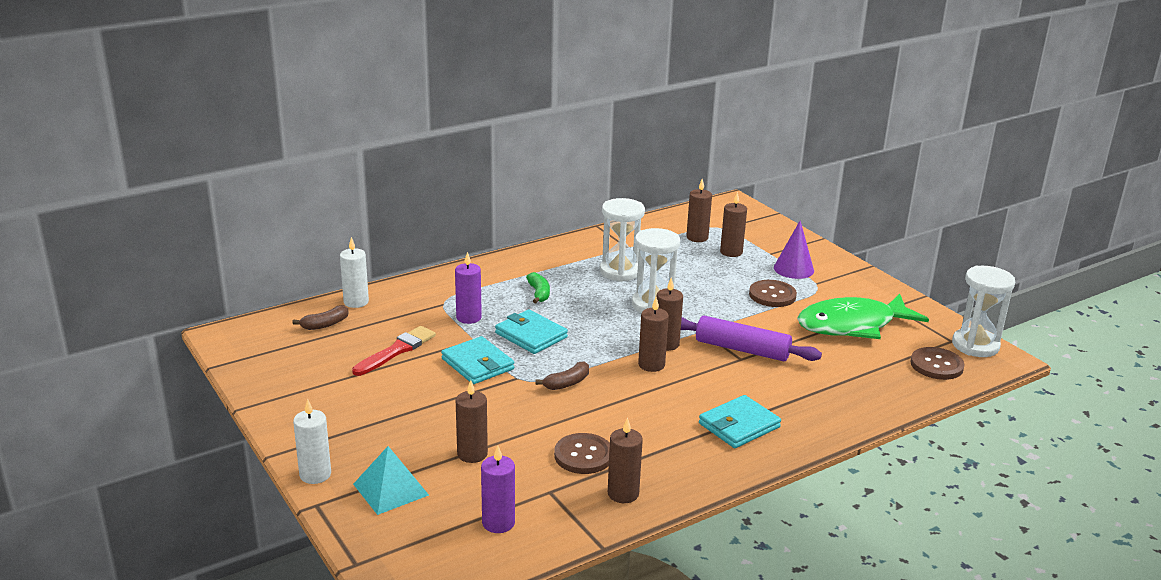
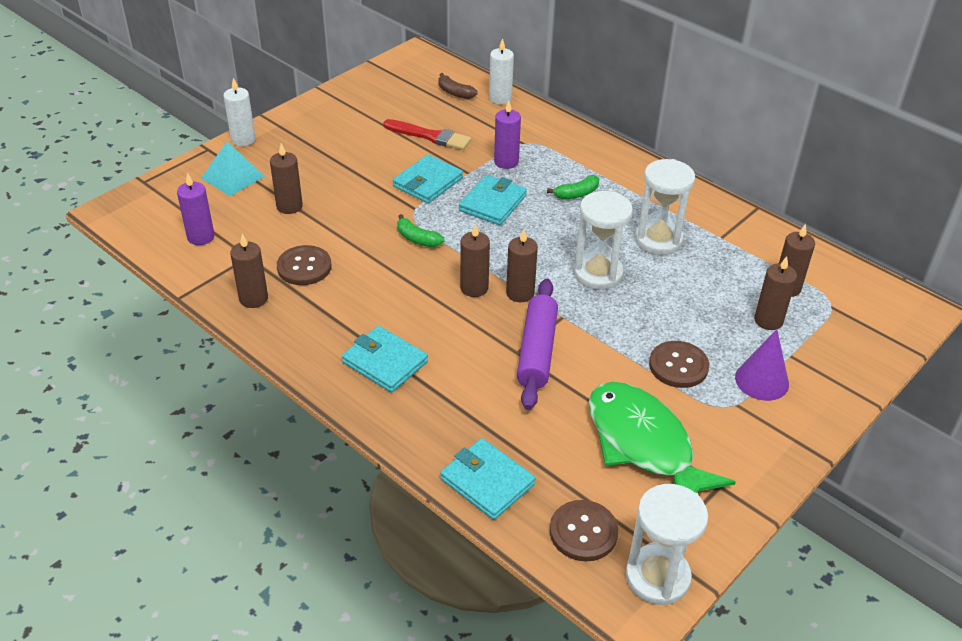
camera: 75 degrees right, 15 degrees up
(567, 383) = (417, 239): brown banana -> green banana
(886, 396) = (487, 482): none -> turquoise wallet

